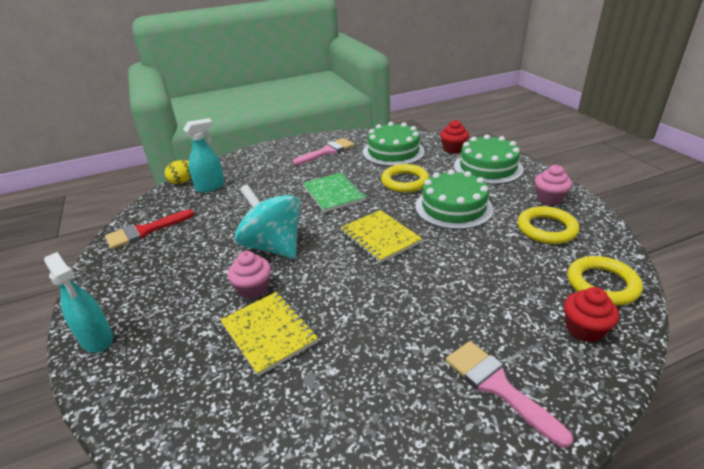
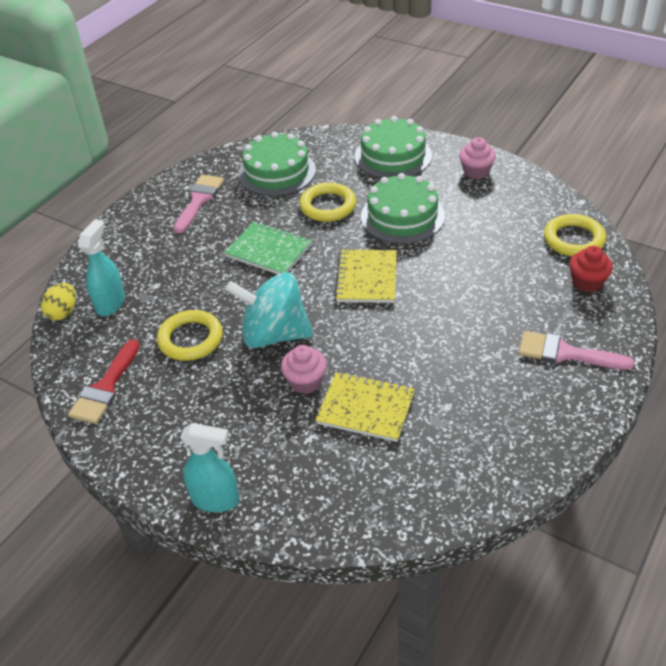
camera: 35 degrees left, 10 degrees up
(379, 237) = (366, 278): yellow notebook -> yellow notebook turned 75 degrees clockwise
(453, 149) = (337, 144): red cupcake -> none
(546, 229) = (498, 205): yellow ring -> yellow ring (190, 339)

